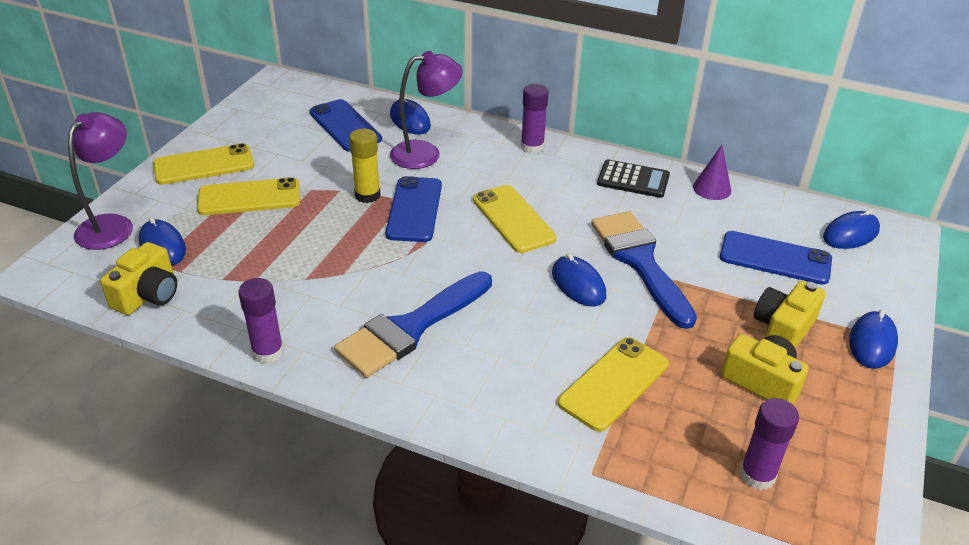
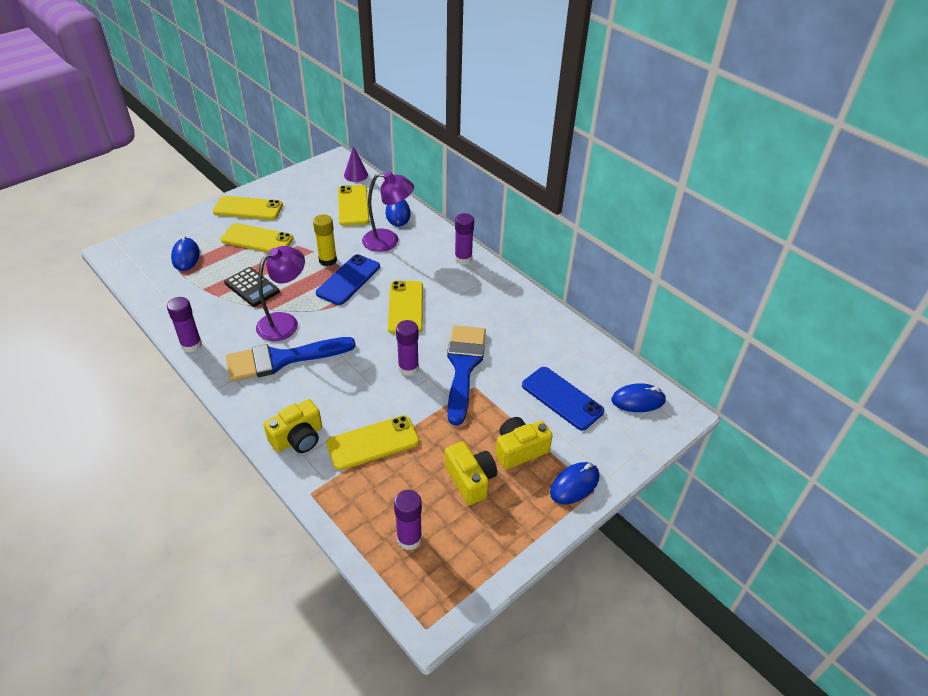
camera: 25 degrees right, 5 degrees up
(112, 225) = (169, 233): purple lamp -> purple lamp (285, 322)
(148, 295) = (156, 285): yellow camera -> yellow camera (298, 438)
(345, 126) = (353, 206): blue phone -> yellow phone
(578, 284) = (408, 368): blue mouse -> purple glue stick
(633, 180) = (513, 305): black calculator -> black calculator (252, 287)
(712, 188) = (564, 330): purple cone -> purple cone (356, 175)

